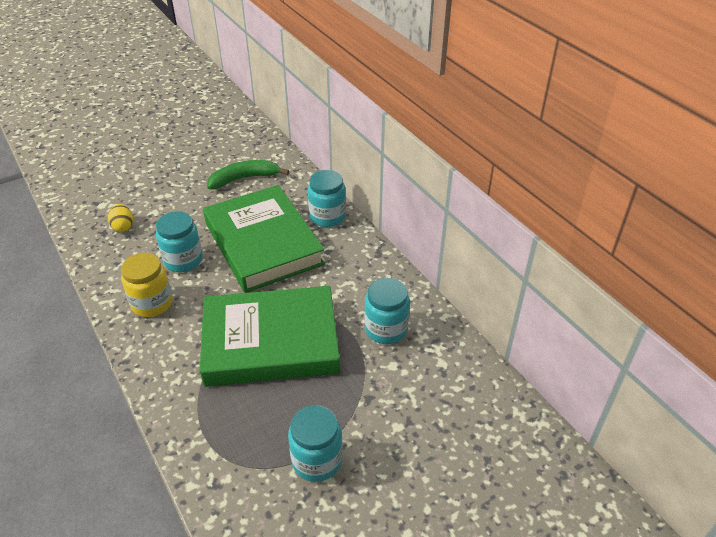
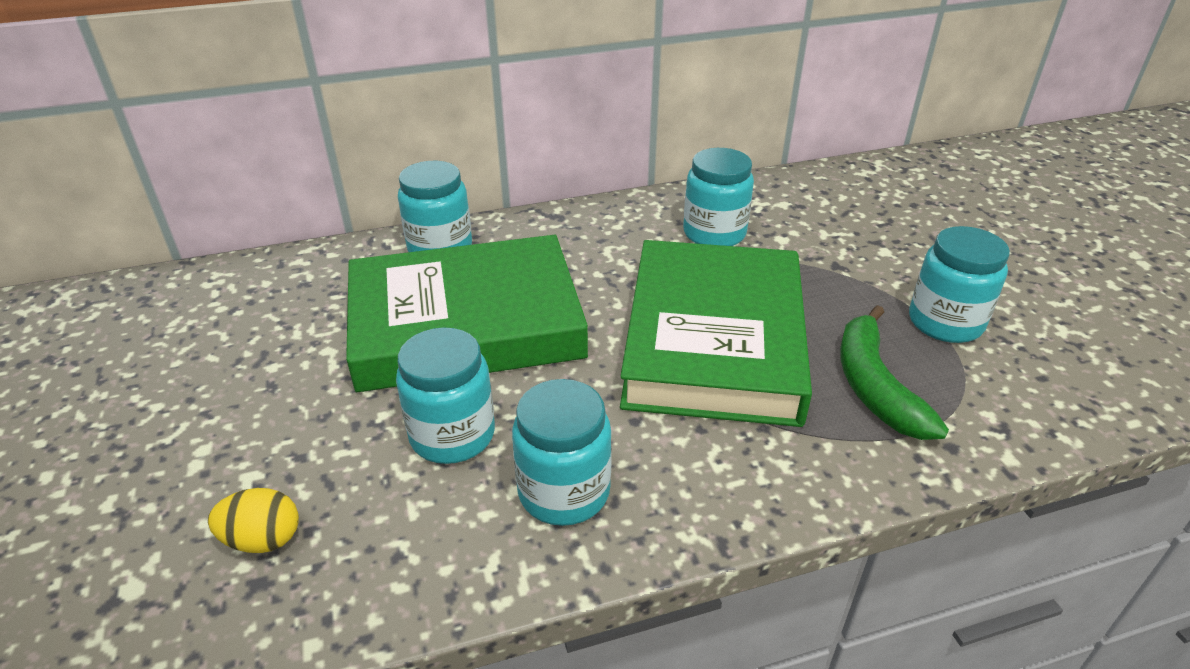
camera: 75 degrees left, 5 degrees down
(152, 303) = (564, 492): yellow jar -> turquoise jar
(244, 178) = (249, 328): green banana -> green banana (874, 386)

